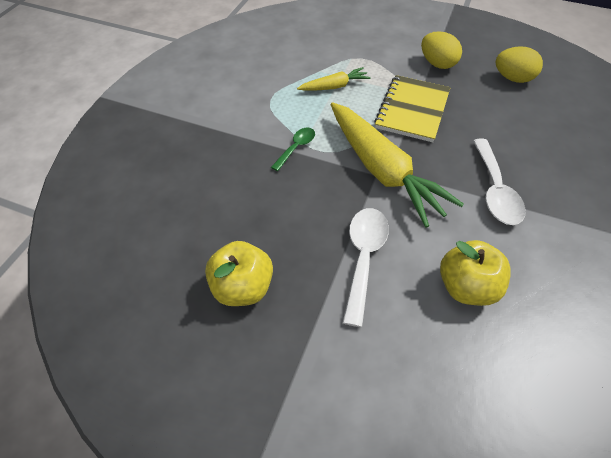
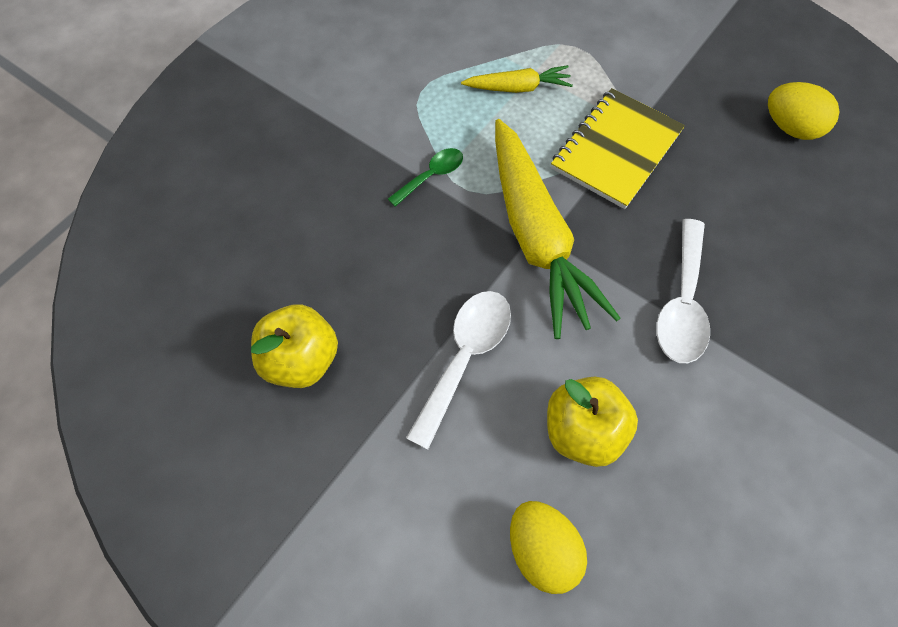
camera: 15 degrees right, 10 degrees up
(437, 64) = (685, 79): yellow egg -> yellow egg (542, 551)

